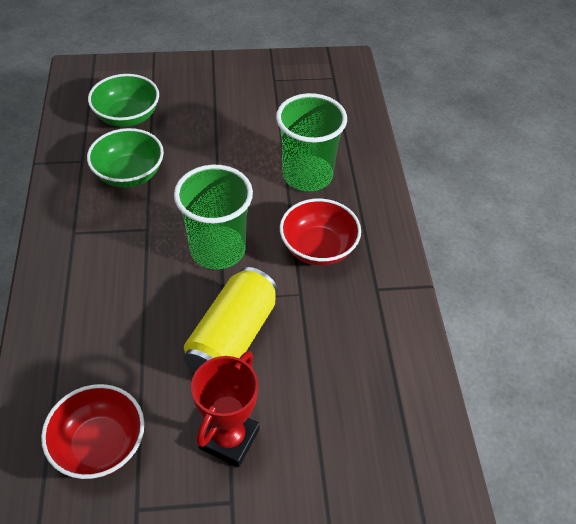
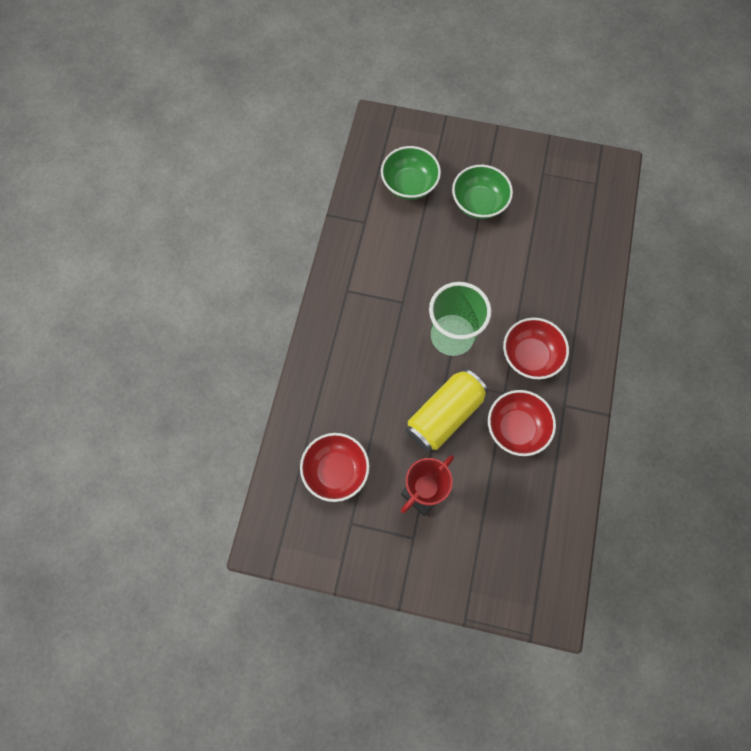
camera: 20 degrees right, 20 degrees up
(129, 174) = (399, 245): green bowl -> green bowl (479, 203)
(307, 175) = (542, 283): green cup -> none
(327, 328) = (516, 428): none -> red bowl

